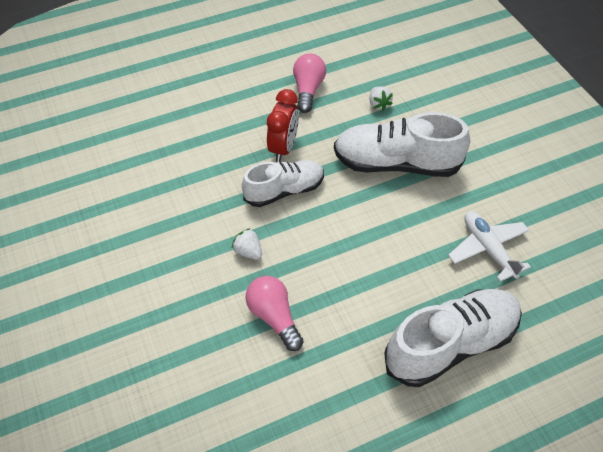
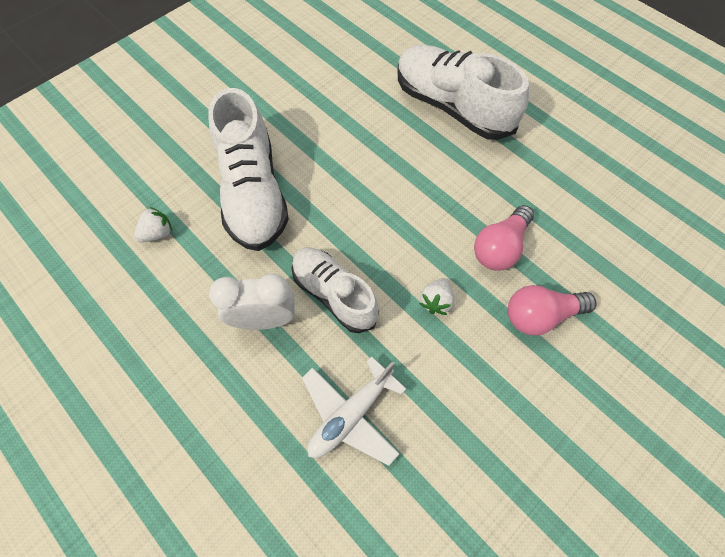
camera: 110 degrees left, 10 degrees up
(283, 148) = (264, 319): red clock -> white clock
(308, 90) = (145, 325): pink light bulb -> pink light bulb (540, 315)
(488, 249) = (339, 98): white plane -> white plane (351, 415)

